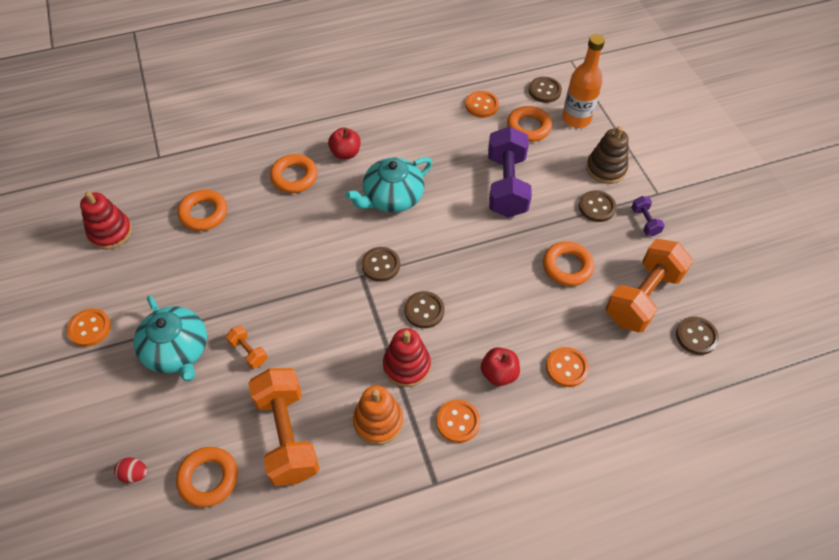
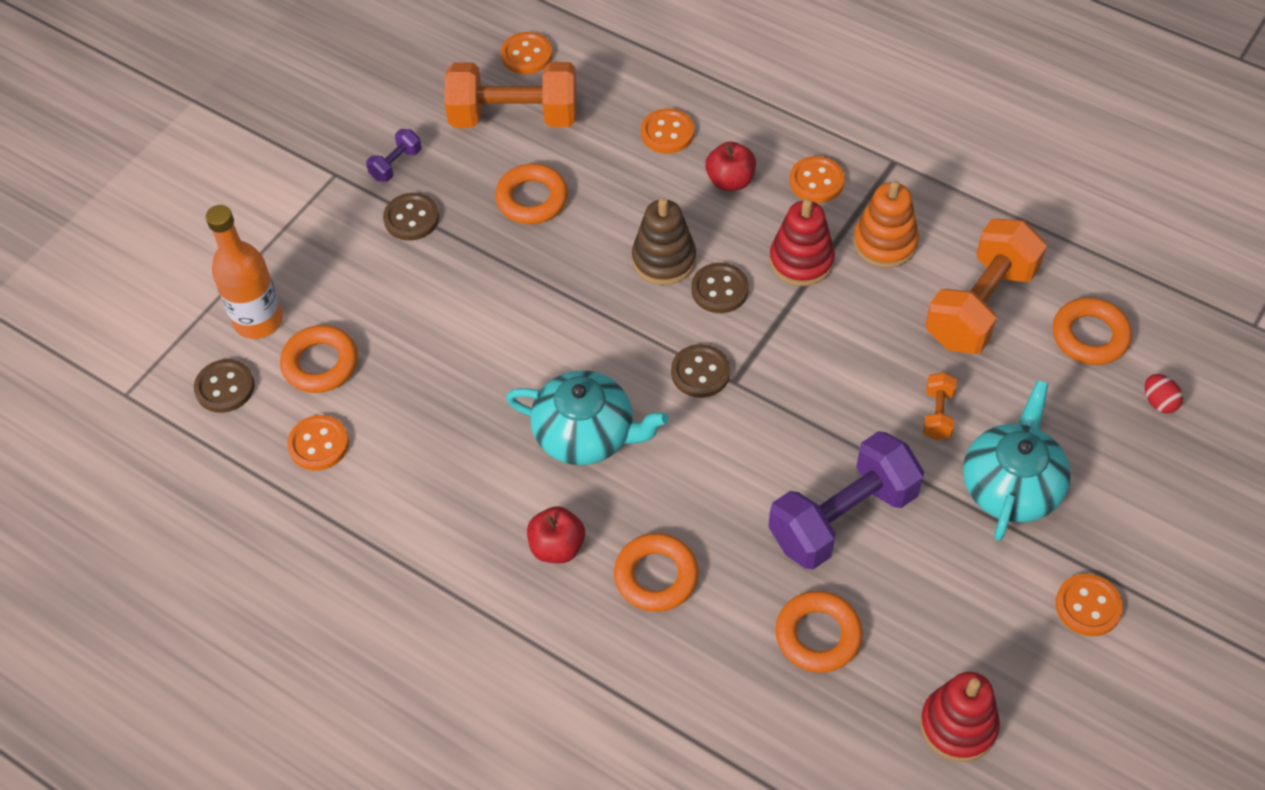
camera: 125 degrees left, 0 degrees up
(506, 185) = (454, 325): purple dumbbell -> purple dumbbell (843, 518)
(606, 169) = (334, 242): brown stacking toy -> brown stacking toy (664, 259)
(696, 336) = (526, 55): brown button -> orange button

